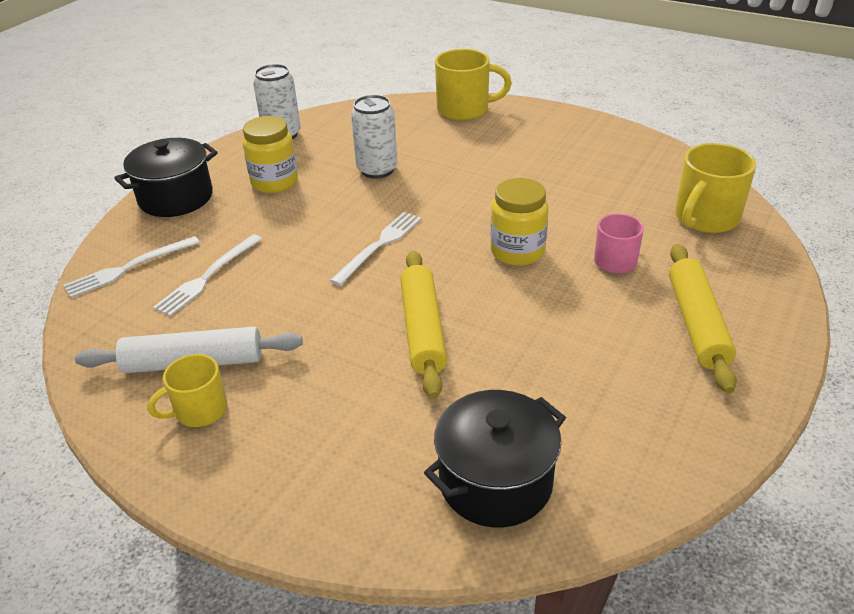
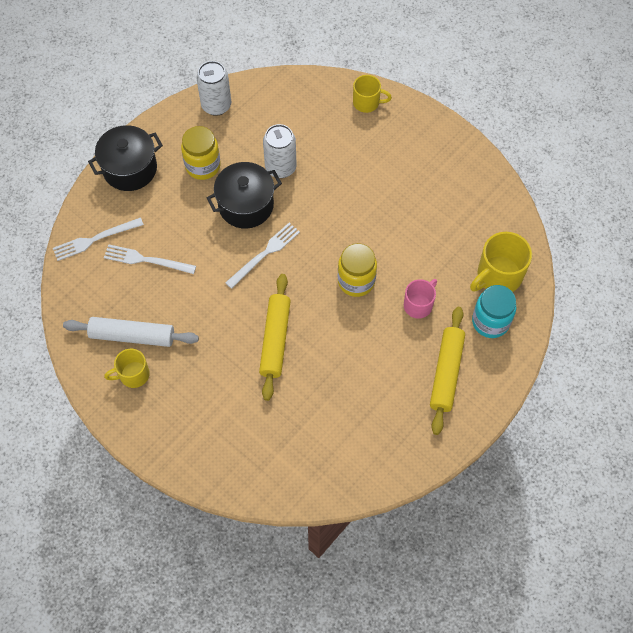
camera: 10 degrees right, 25 degrees up
(208, 277) = (146, 260): white fork -> white fork turned 60 degrees clockwise
(465, 110) = (367, 102): yellow mug -> yellow mug, size x0.63
(495, 482) = (287, 460): black pot -> black pot (246, 205)
(724, 261) = (490, 322): none -> turquoise jar

